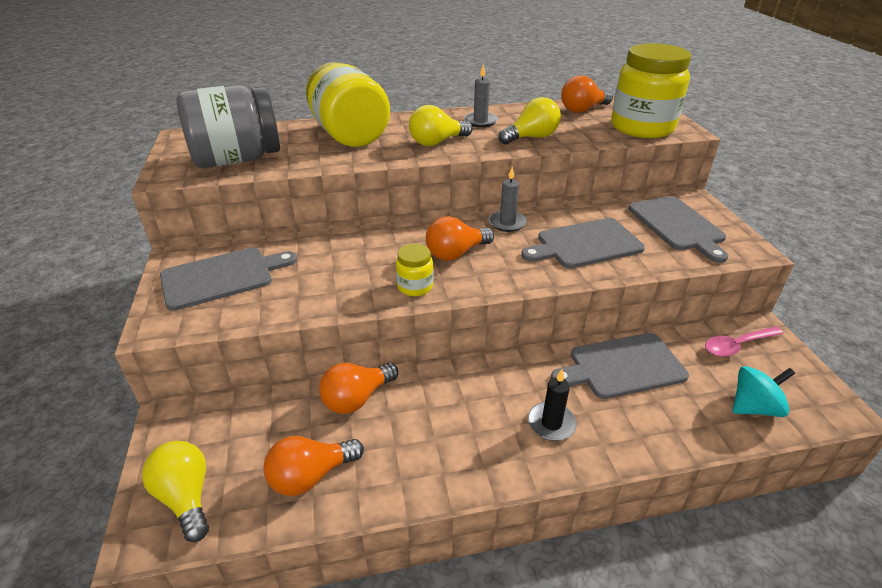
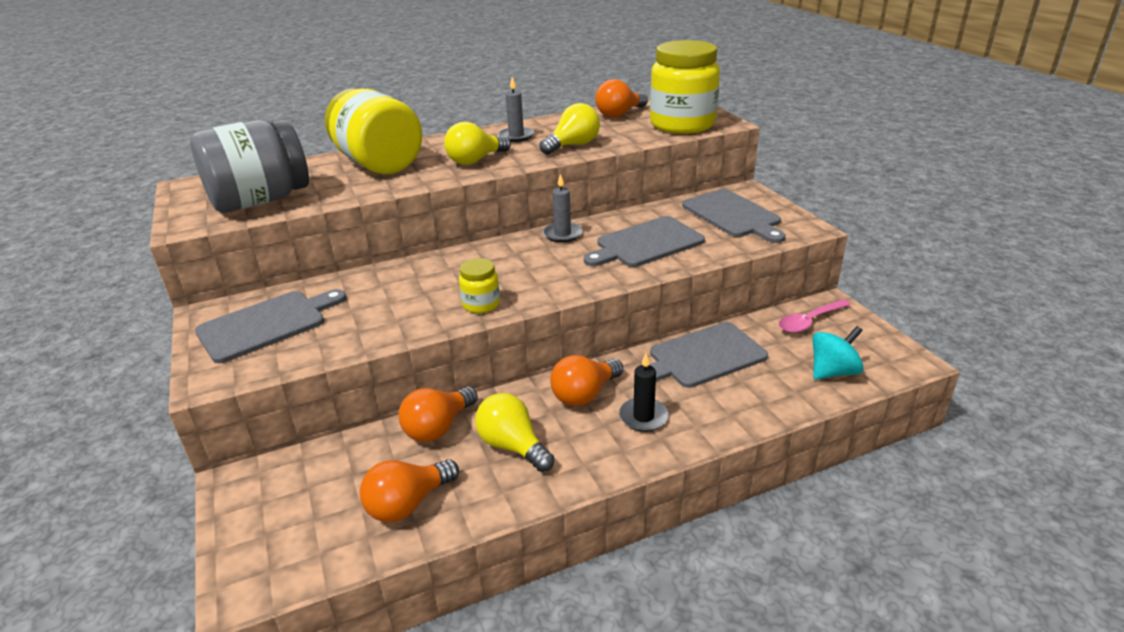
camera: 10 degrees left, 5 degrees down
(186, 497) = (277, 546): yellow light bulb -> yellow light bulb (513, 446)
(456, 253) = (516, 269): orange light bulb -> orange light bulb (584, 394)

